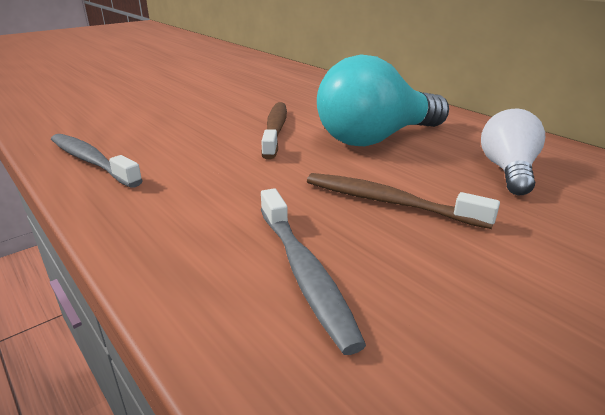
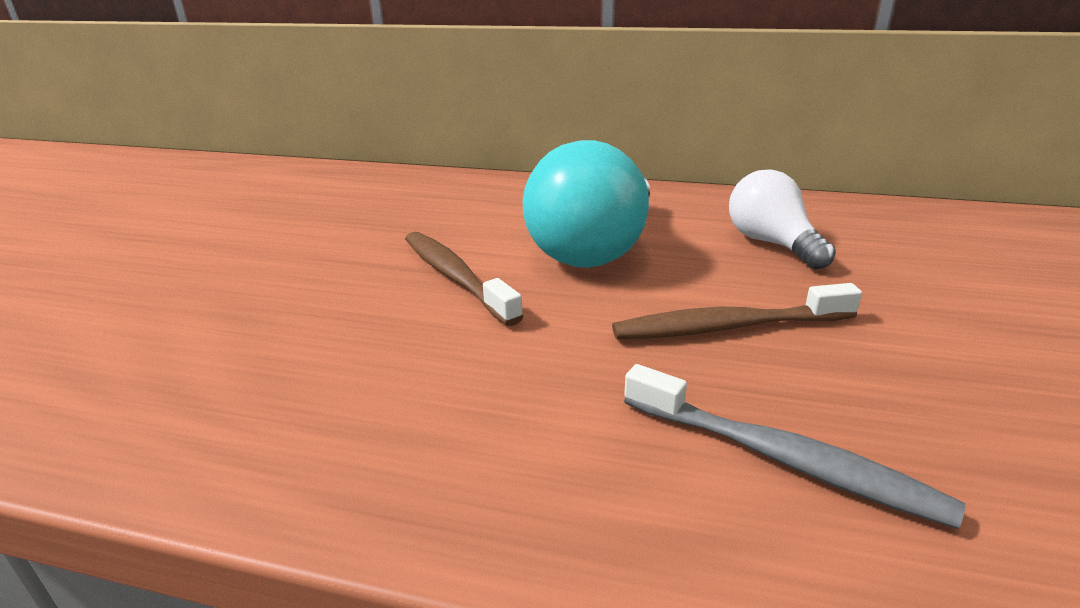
camera: 35 degrees left, 0 degrees up
(91, 161) = (234, 441): grey toothbrush -> none

